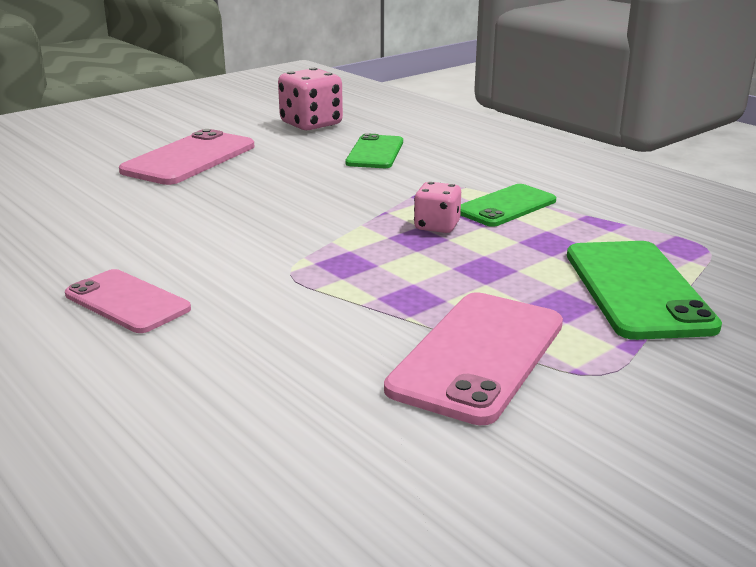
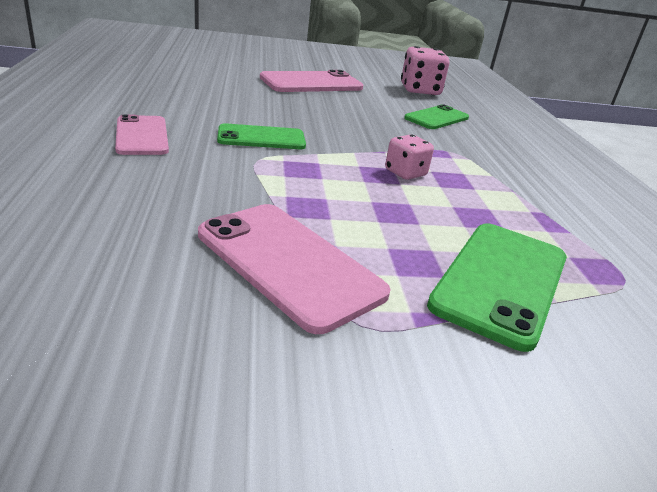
camera: 30 degrees right, 5 degrees up
(478, 356) = (288, 263): pink phone -> pink phone turned 75 degrees clockwise
(506, 206) = (482, 181): green phone -> green phone (261, 138)

